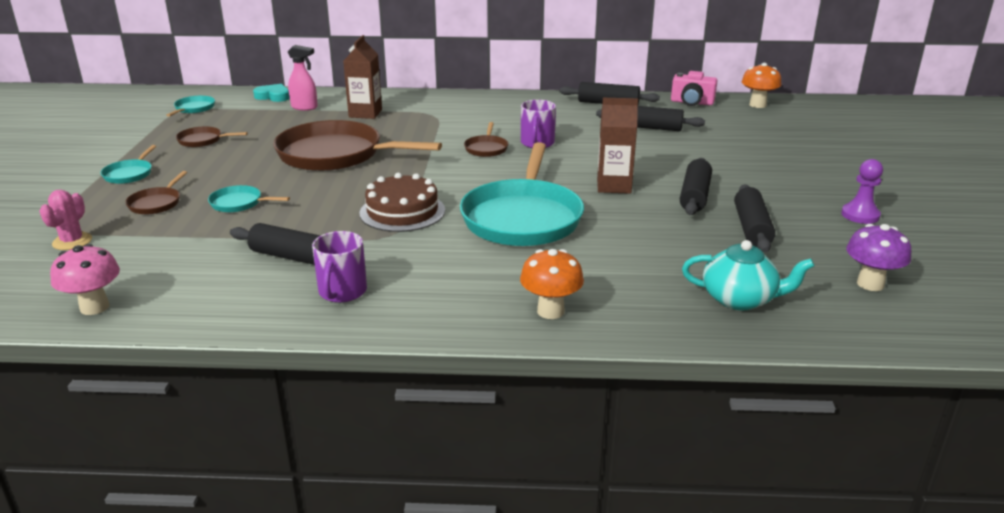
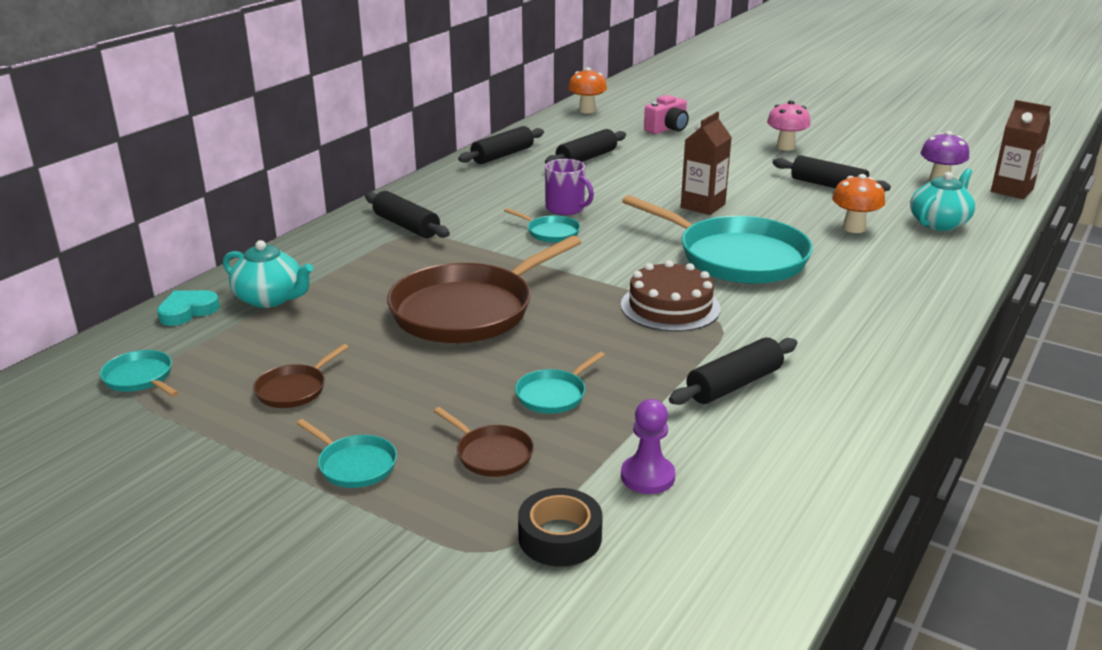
camera: 60 degrees left, 0 degrees up
(72, 241) = (560, 537): pink cactus -> black tape
(94, 307) = (774, 533): pink mushroom -> pink mushroom (785, 147)
(304, 107) = (270, 299): pink spray bottle -> turquoise teapot
(342, 292) = (831, 372): purple mug -> none
(365, 113) = (353, 267): brown carton -> brown carton (1011, 190)
(486, 148) = (550, 232): brown pan -> turquoise pan
(550, 311) = (922, 290): orange mushroom -> orange mushroom (854, 228)
(692, 102) = (548, 128): pink camera -> pink camera (667, 129)
(694, 196) = (752, 185): black rolling pin -> black rolling pin (406, 226)
(860, 215) = (833, 150): purple pawn -> purple pawn (647, 476)

